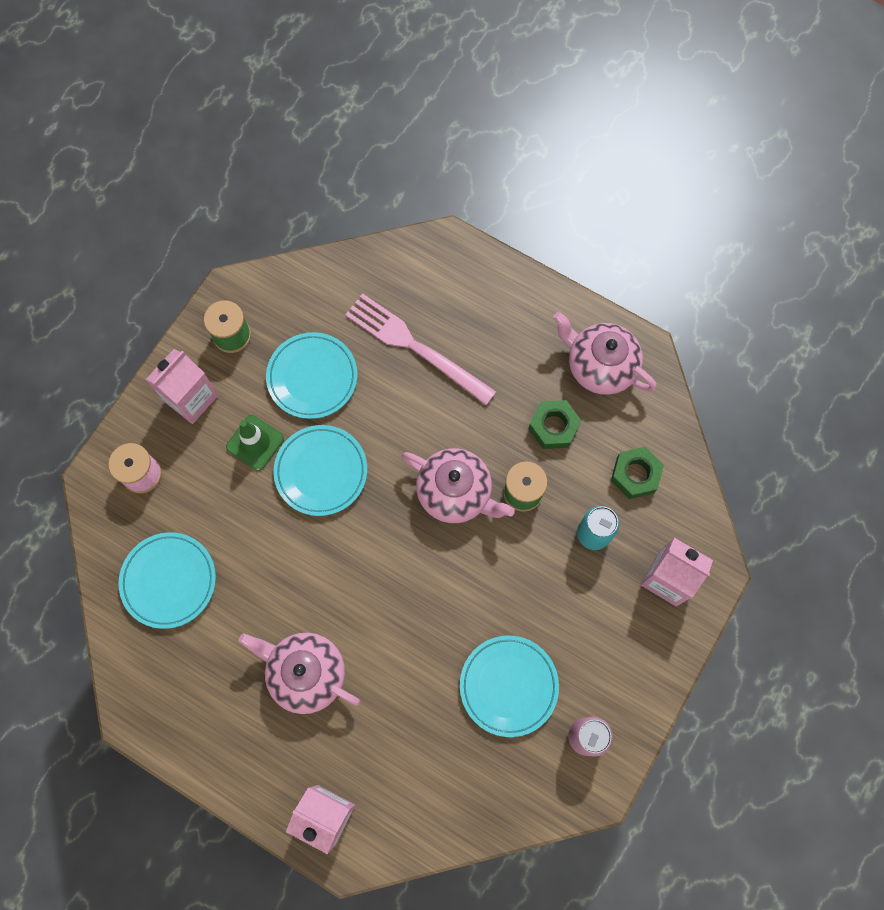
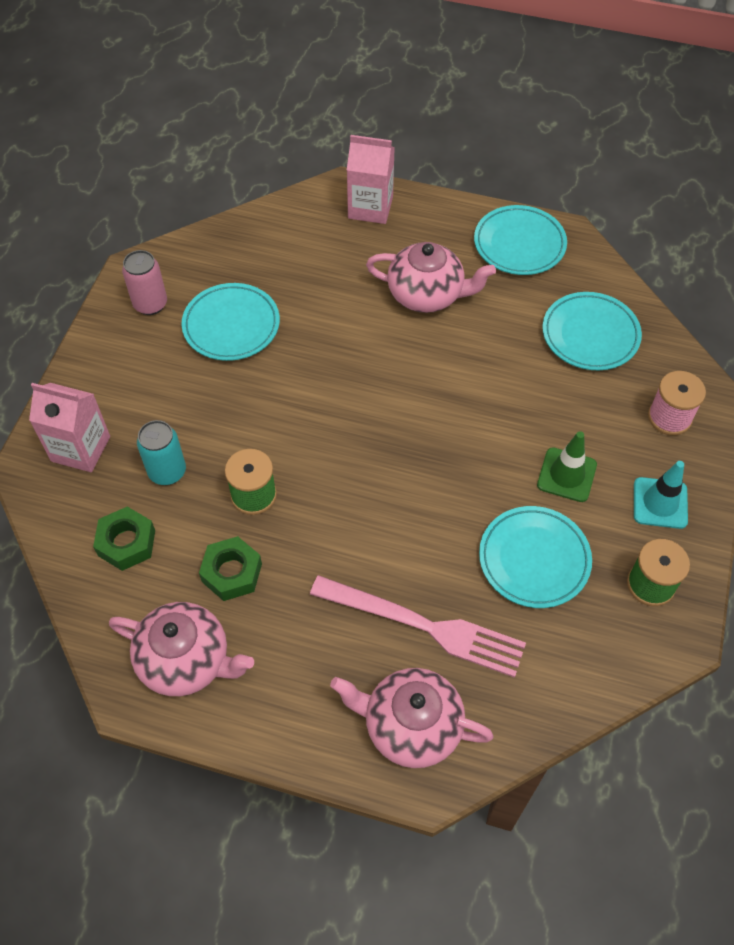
camera: 165 degrees right, 15 degrees down
(191, 398) = (660, 503): pink carton -> turquoise traffic cone
(321, 471) = (482, 463): turquoise plate -> turquoise plate (519, 244)
(455, 492) = (328, 477): pink teapot -> pink teapot (411, 726)

